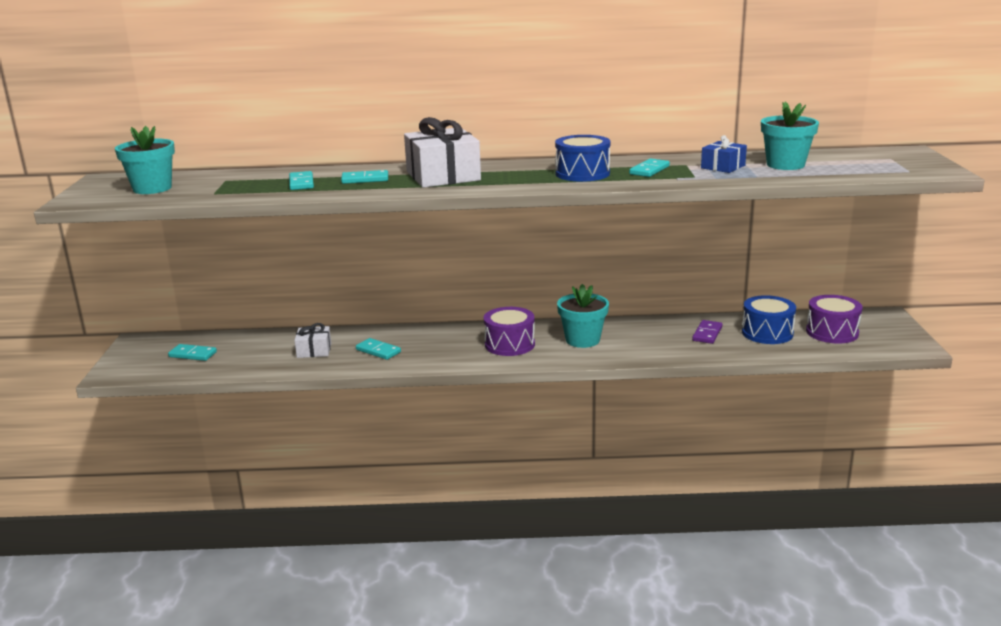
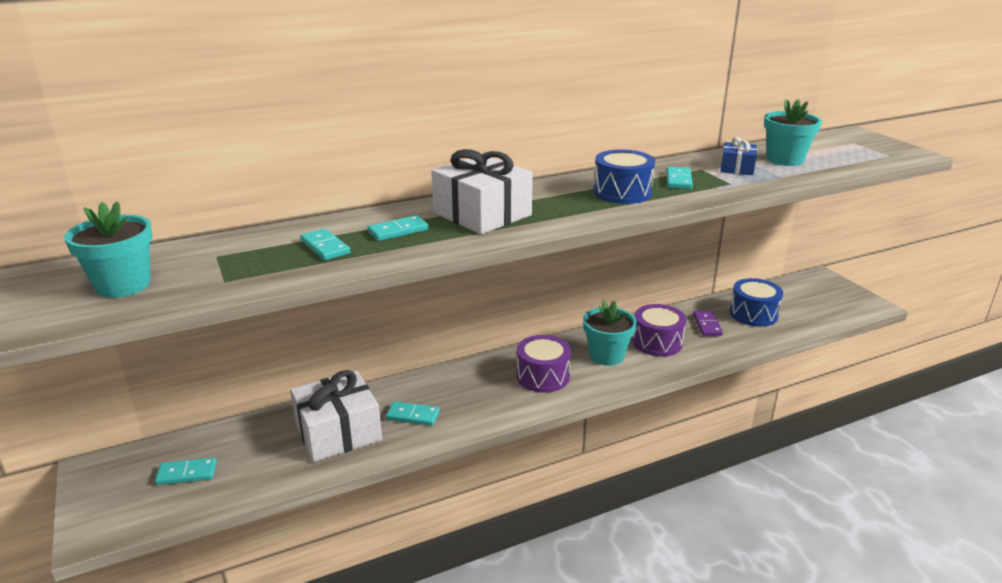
camera: 25 degrees left, 5 degrees up
(314, 350) = (338, 432): white gift -> white gift, size x1.89
(832, 332) = (801, 303): purple drum -> purple drum (657, 342)

